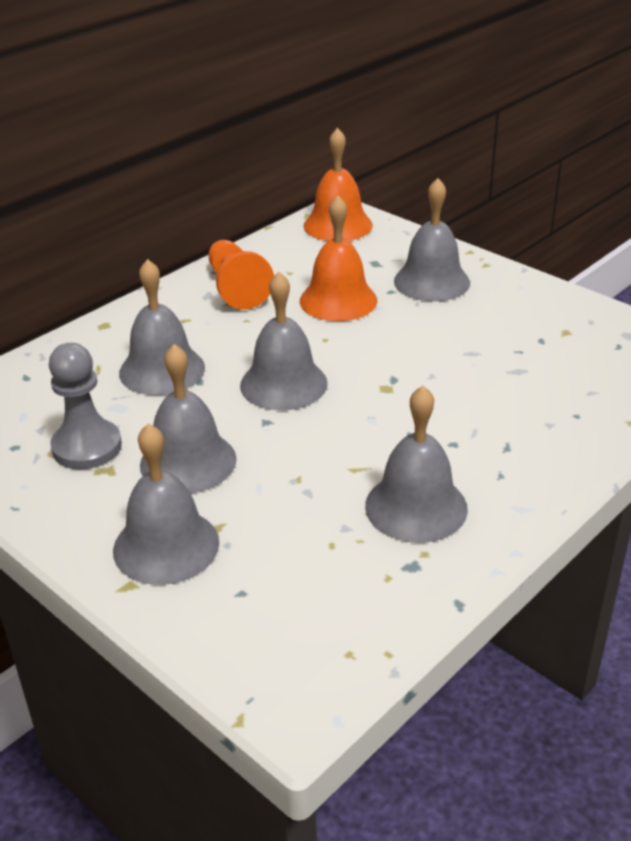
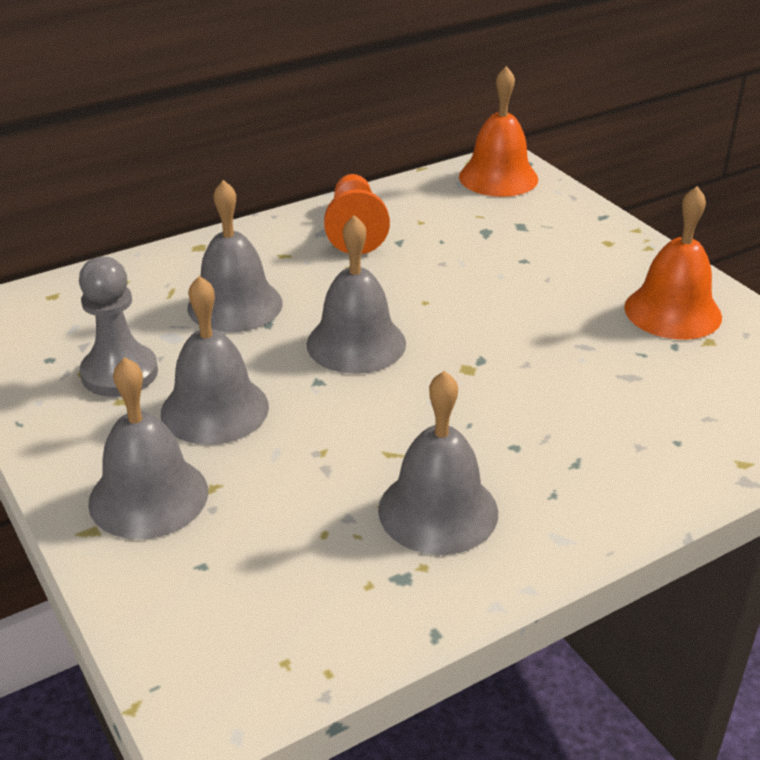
camera: 15 degrees right, 0 degrees up
(338, 300) = (459, 261): orange bell -> orange bell (672, 312)
(431, 281) = (575, 257): grey bell -> none

